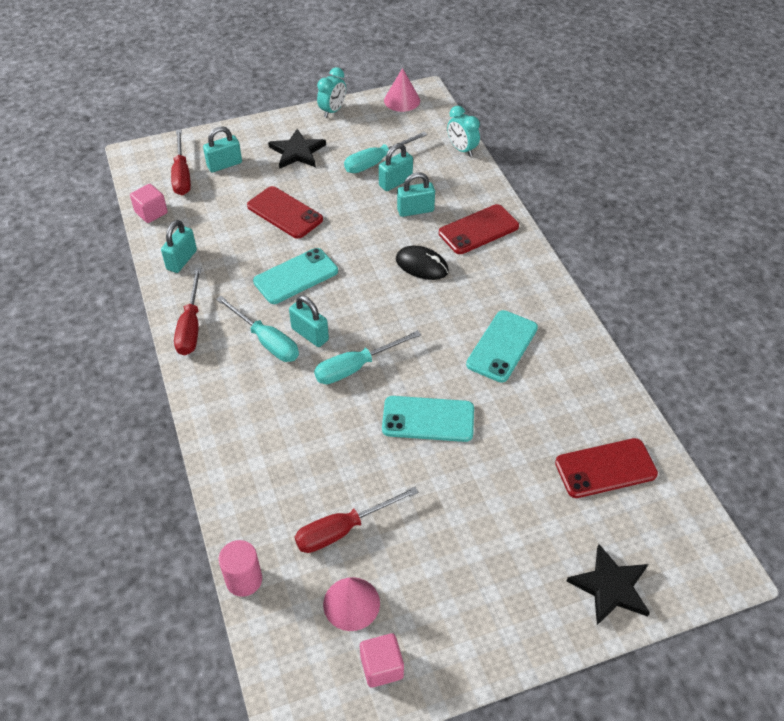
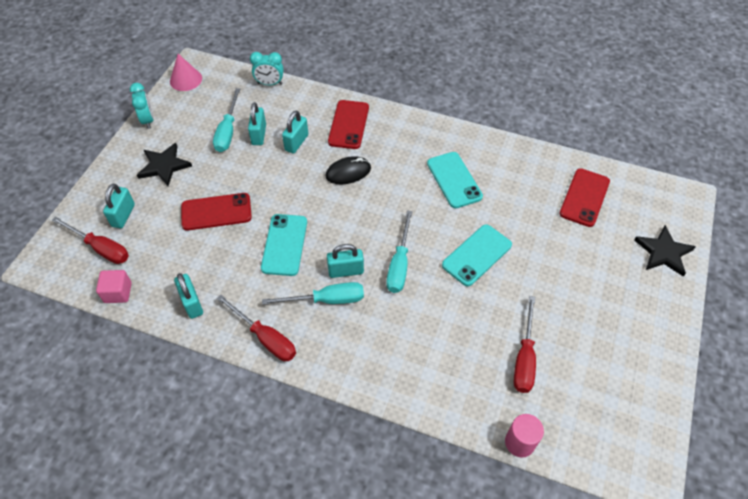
camera: 50 degrees left, 5 degrees up
(351, 603) = (583, 390): pink cone -> none
(382, 667) = (640, 403): pink cube -> none

